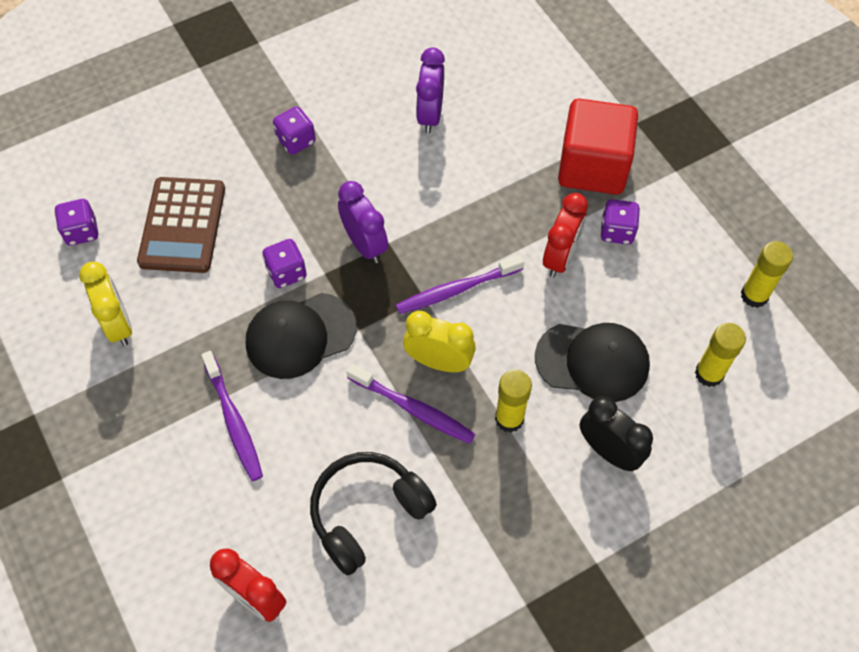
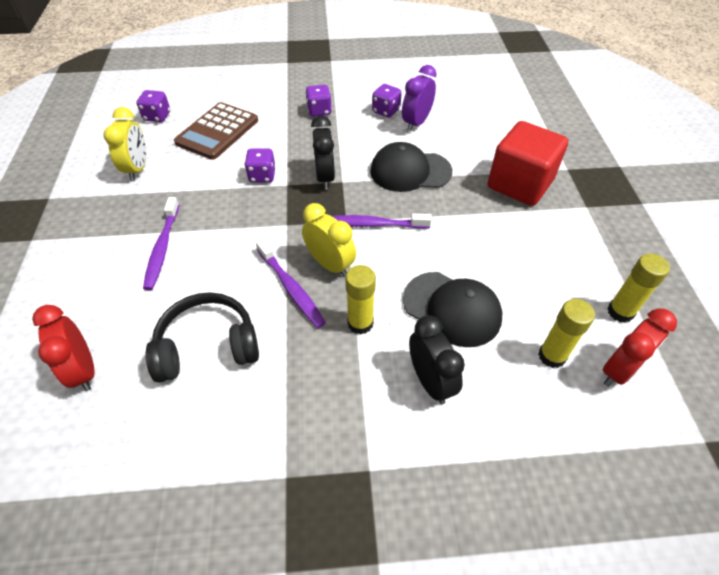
camera: 25 degrees right, 10 degrees down
(300, 335) = (244, 214): black cap -> black cap (410, 171)
(365, 244) = (325, 177): purple clock -> black clock
(560, 257) = (464, 231): red clock -> red clock (619, 370)
(617, 231) = (518, 229): purple dice -> purple dice (386, 111)

